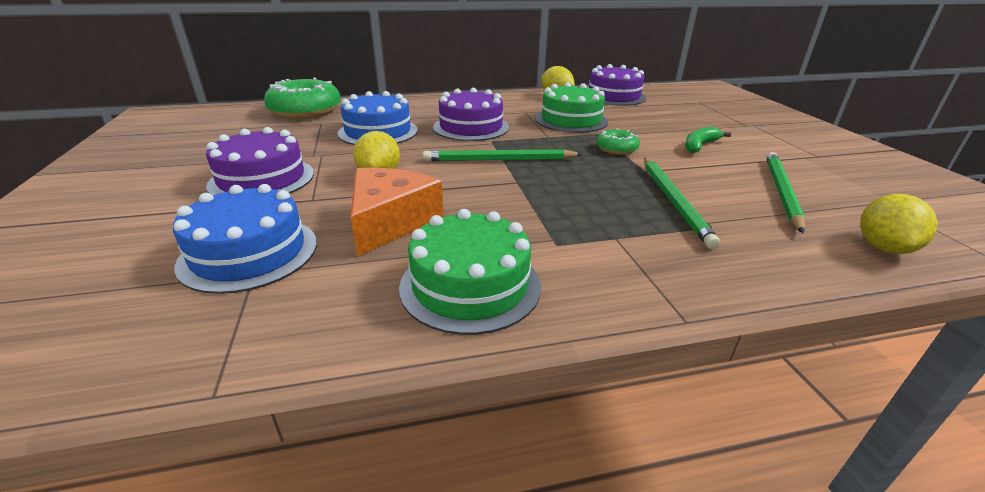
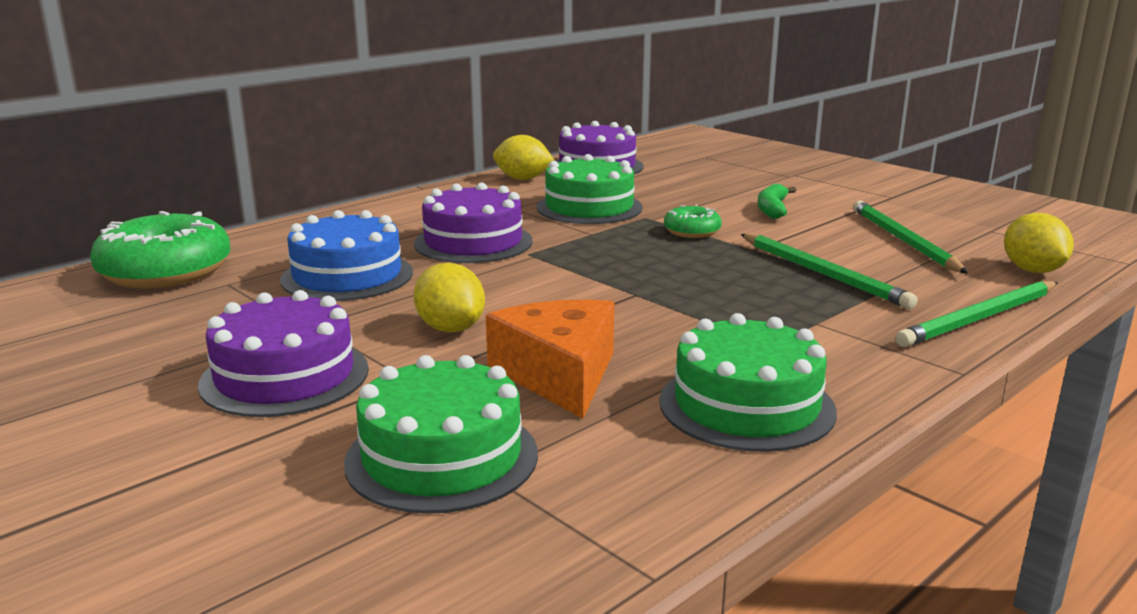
camera: 30 degrees left, 10 degrees down
(249, 253) = (442, 457): blue cake -> green cake
(499, 160) = (576, 274): green pencil -> green pencil (979, 318)

